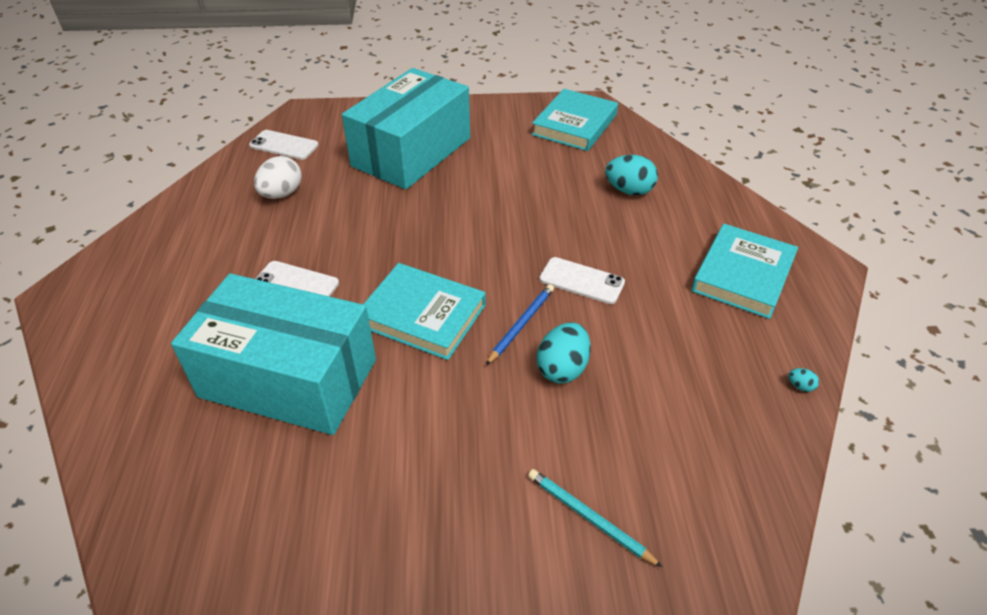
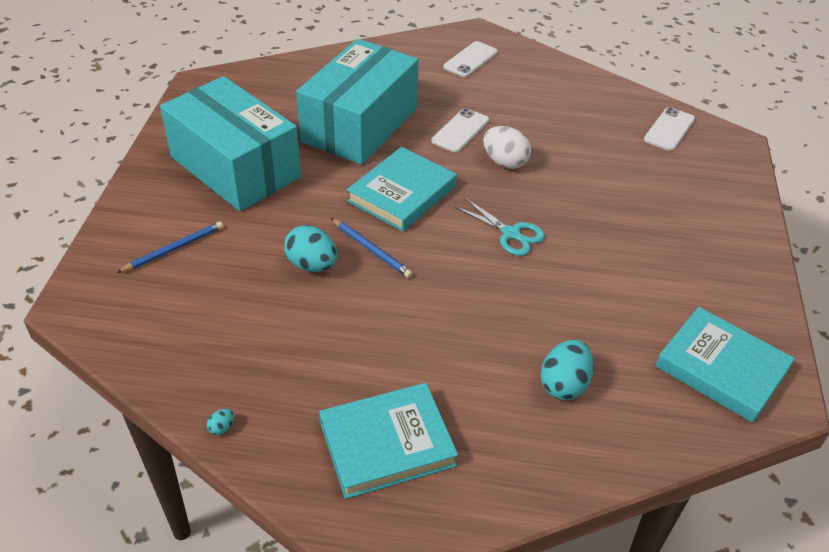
camera: 100 degrees right, 0 degrees up
(282, 194) = (586, 126): white egg -> white egg (505, 162)
(411, 152) = (655, 213): turquoise box -> turquoise box (235, 167)
(465, 230) = (511, 234): none -> turquoise scissors
(581, 281) = (416, 303): white phone -> white phone (470, 60)
(588, 517) = (174, 249): turquoise pencil -> blue pencil
(743, 275) = (387, 444): turquoise book -> turquoise book turned 60 degrees counterclockwise

